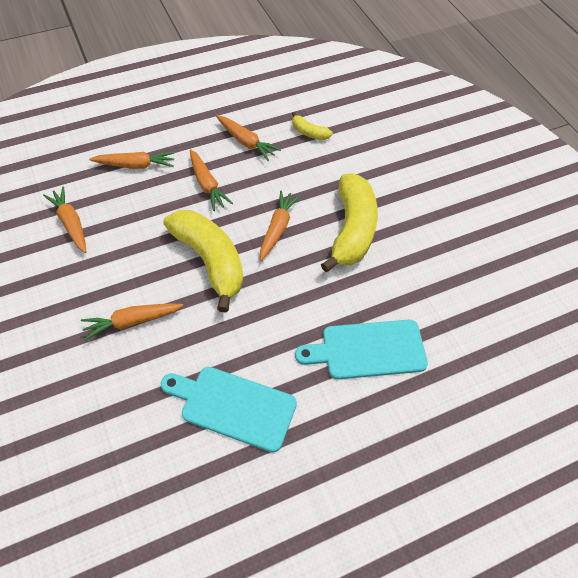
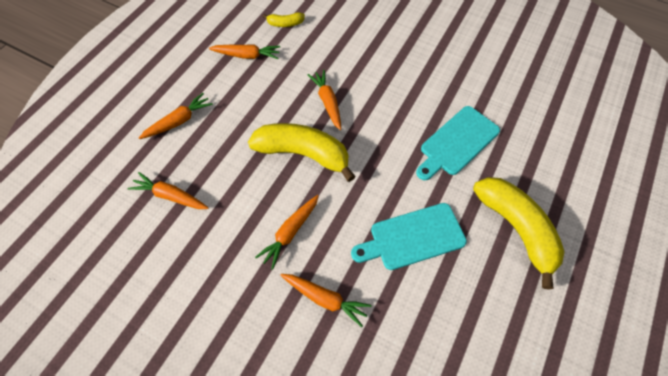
camera: 35 degrees left, 5 degrees up
(207, 185) = (248, 103): orange carrot -> orange carrot (325, 299)
(352, 230) = (376, 73): yellow banana -> yellow banana (516, 228)

